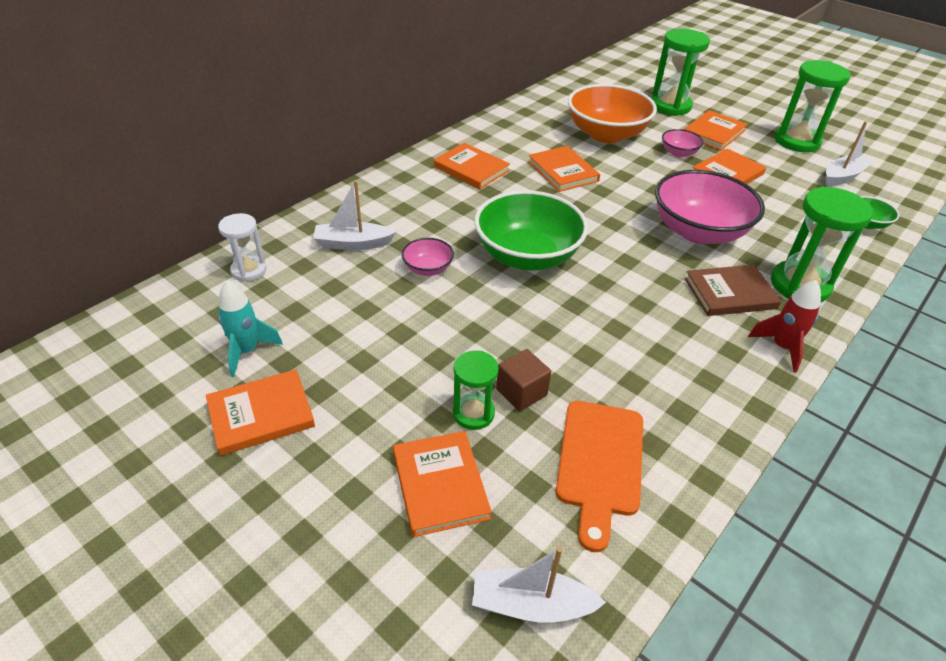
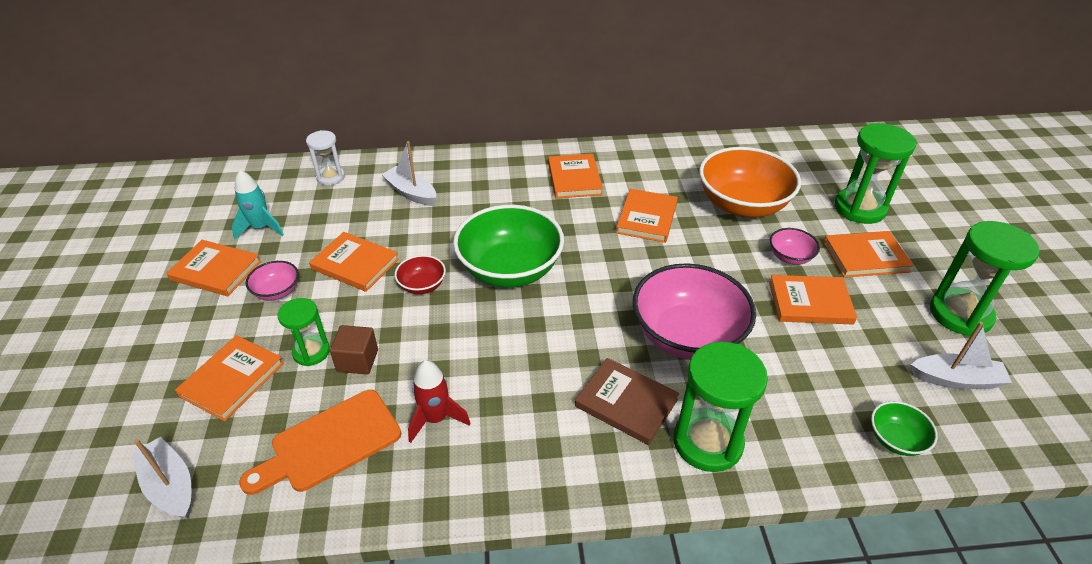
camera: 45 degrees right, 0 degrees up
(396, 325) = (355, 264): none -> orange book
(428, 269) = (430, 238): pink bowl -> pink bowl (277, 291)
(480, 306) = (422, 285): none -> red bowl
(782, 347) = (596, 476): red rocket -> red rocket (436, 419)

